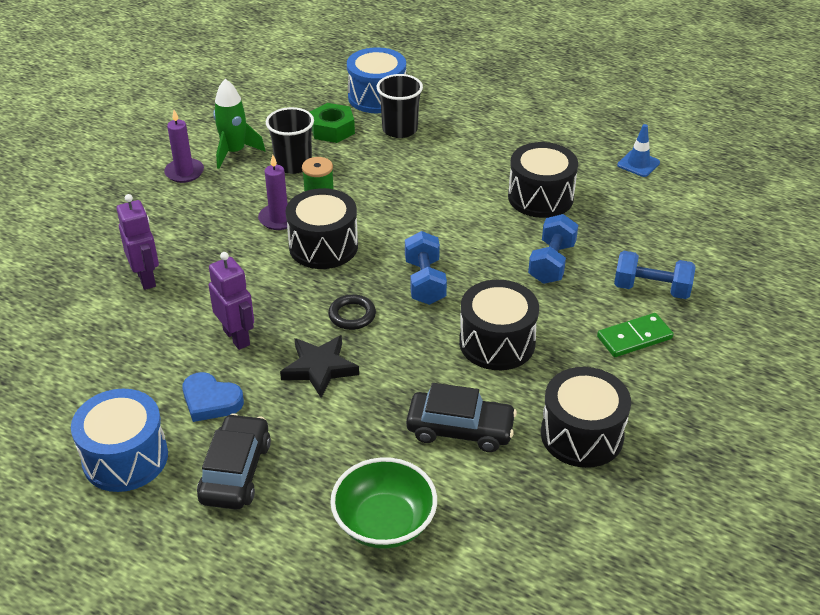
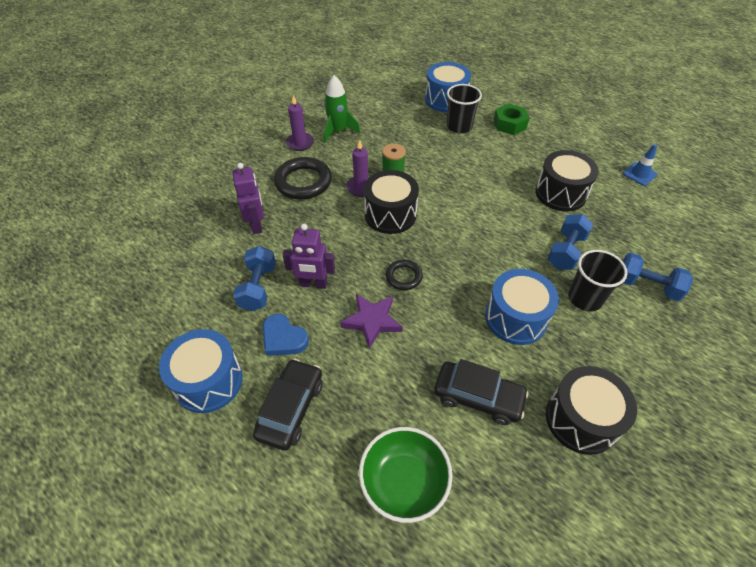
camera: 10 degrees right, 10 degrees up
(199, 220) = (303, 182): none -> black ring
(237, 337) = (313, 284): purple robot -> purple robot turned 120 degrees clockwise
(293, 164) = (378, 145): black cup -> black cup (585, 298)
(319, 368) = (372, 321): black star -> purple star
(332, 129) = (410, 121): green nut -> green nut (509, 124)
(425, 282) = (463, 255): blue dumbbell -> blue dumbbell (258, 287)
(497, 343) = (516, 318): black drum -> blue drum
(634, 337) = (630, 329): green domino -> none

